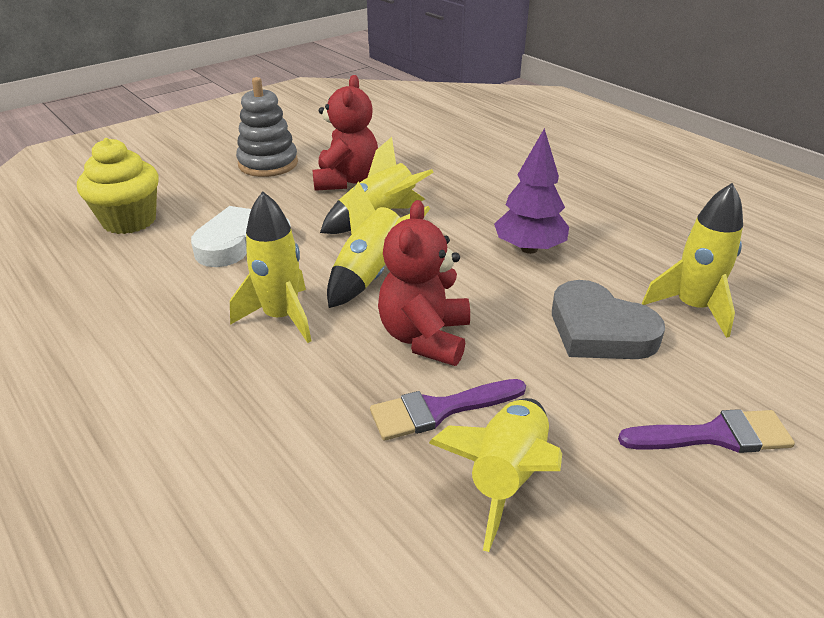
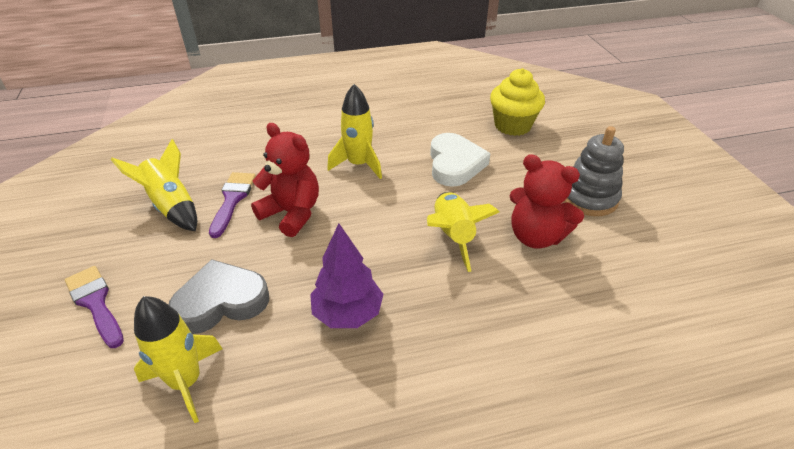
camera: 115 degrees right, 5 degrees up
(371, 274) = (377, 211): yellow rocket -> none
(715, 435) = (95, 303): purple brush -> purple brush turned 120 degrees clockwise

